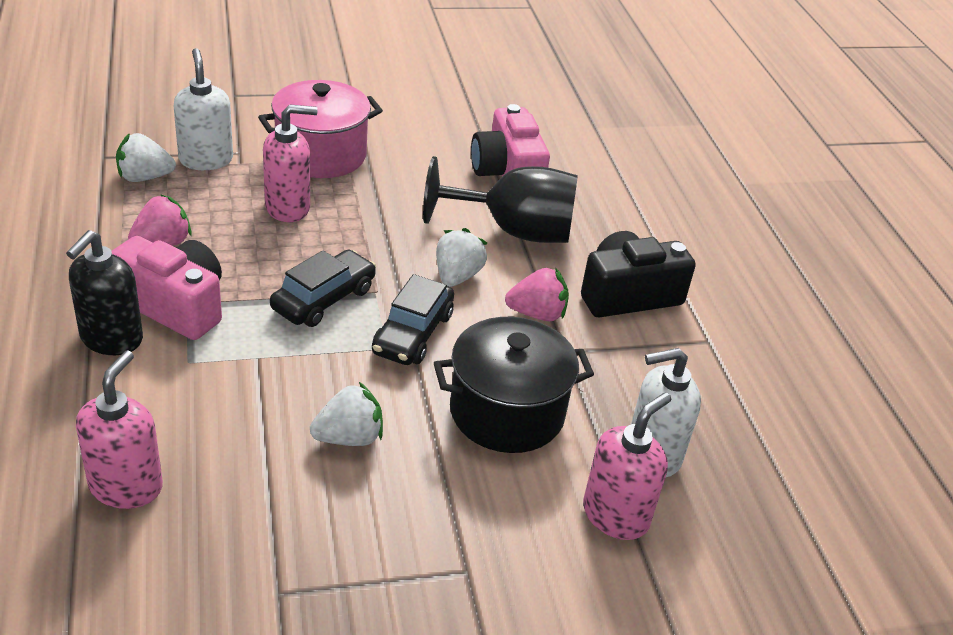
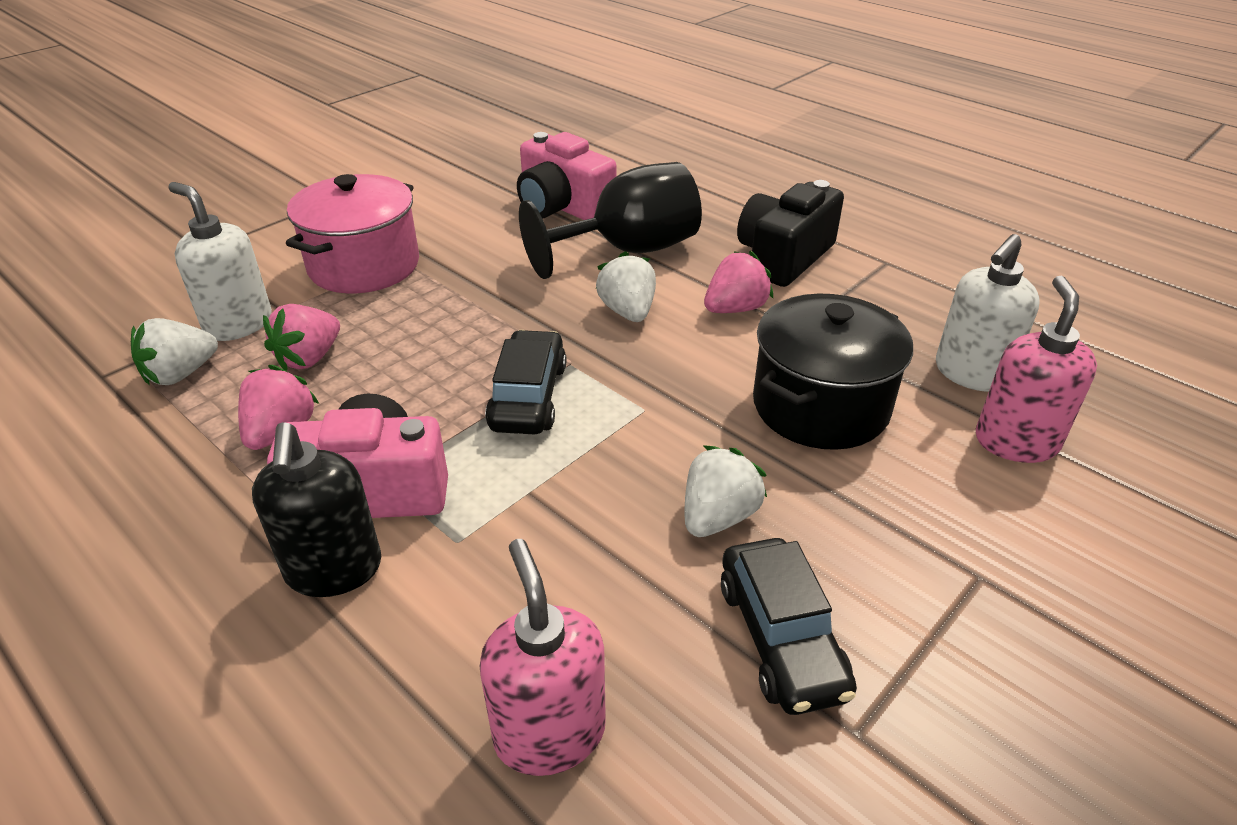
camera: 30 degrees left, 0 degrees up
(223, 204) = (309, 358): none -> pink strawberry
(288, 208) = (387, 329): pink soap dispenser -> none
(412, 333) = (652, 383): black car -> black car (780, 638)

